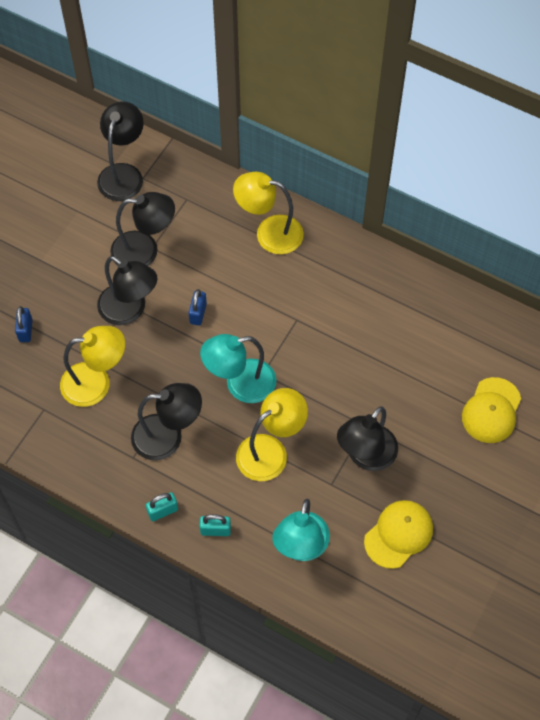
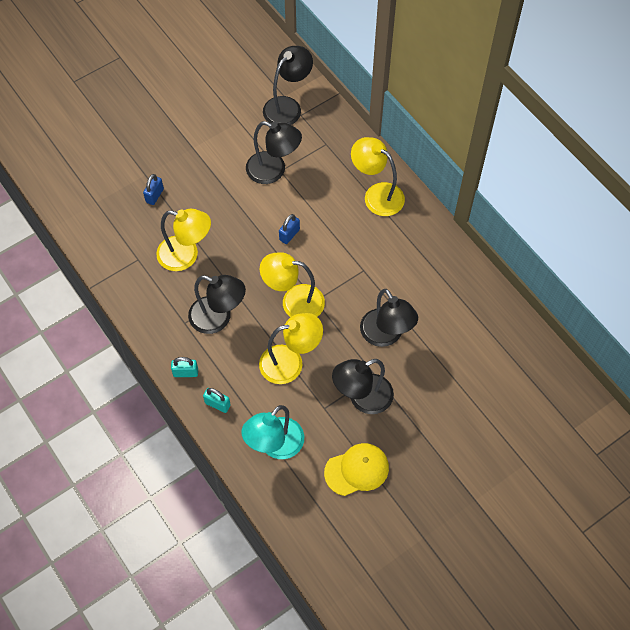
camera: 25 degrees right, 0 degrees up
(129, 310) = (239, 211): black lamp -> black lamp (386, 335)
(240, 384) = (294, 302): turquoise lamp -> yellow lamp
(491, 410) = (483, 406): yellow cap -> none

